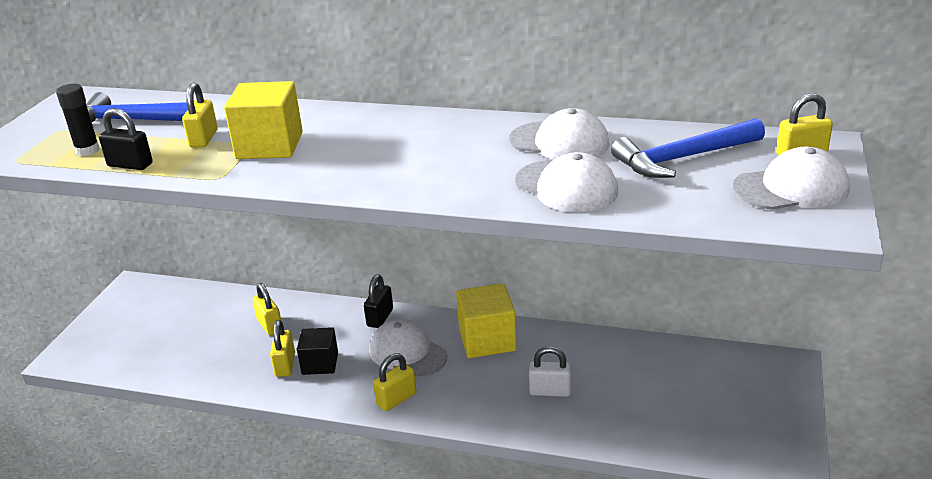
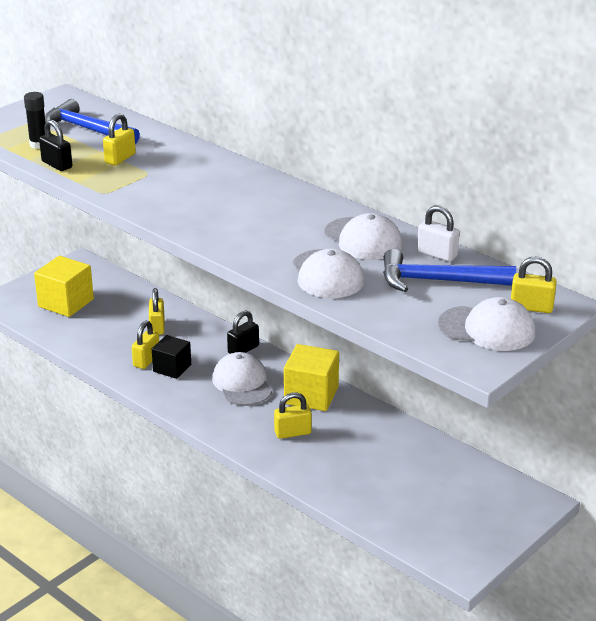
camera: 25 degrees right, 0 degrees up
(269, 145) = (159, 178): yellow cube -> yellow cube (66, 303)
(396, 399) = (206, 413): yellow padlock -> yellow padlock (292, 433)
(550, 391) = (325, 450): white padlock -> white padlock (437, 254)

